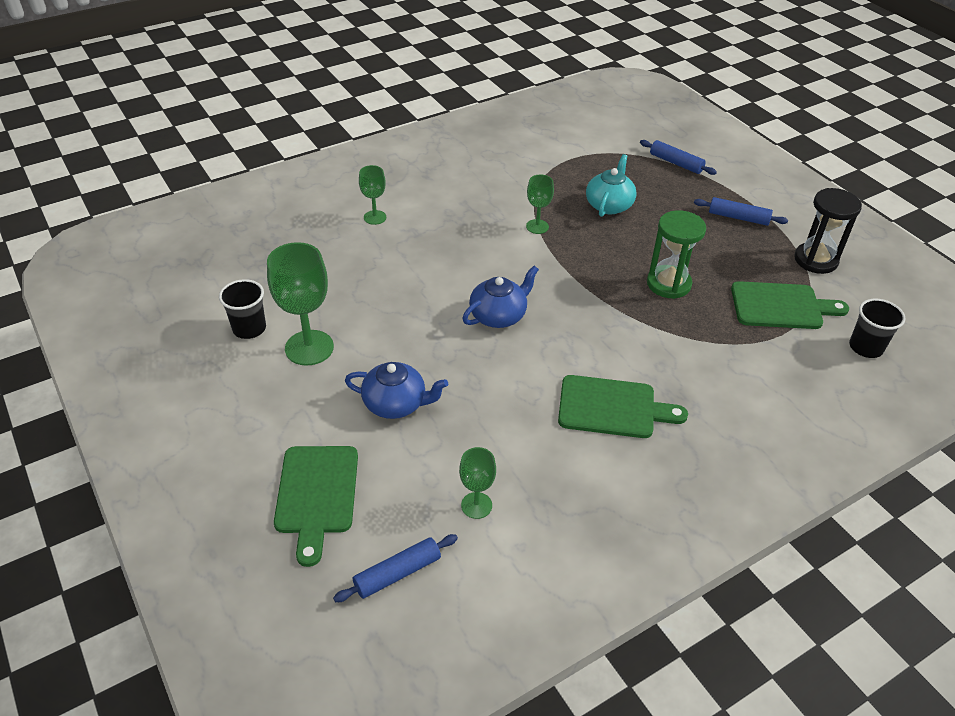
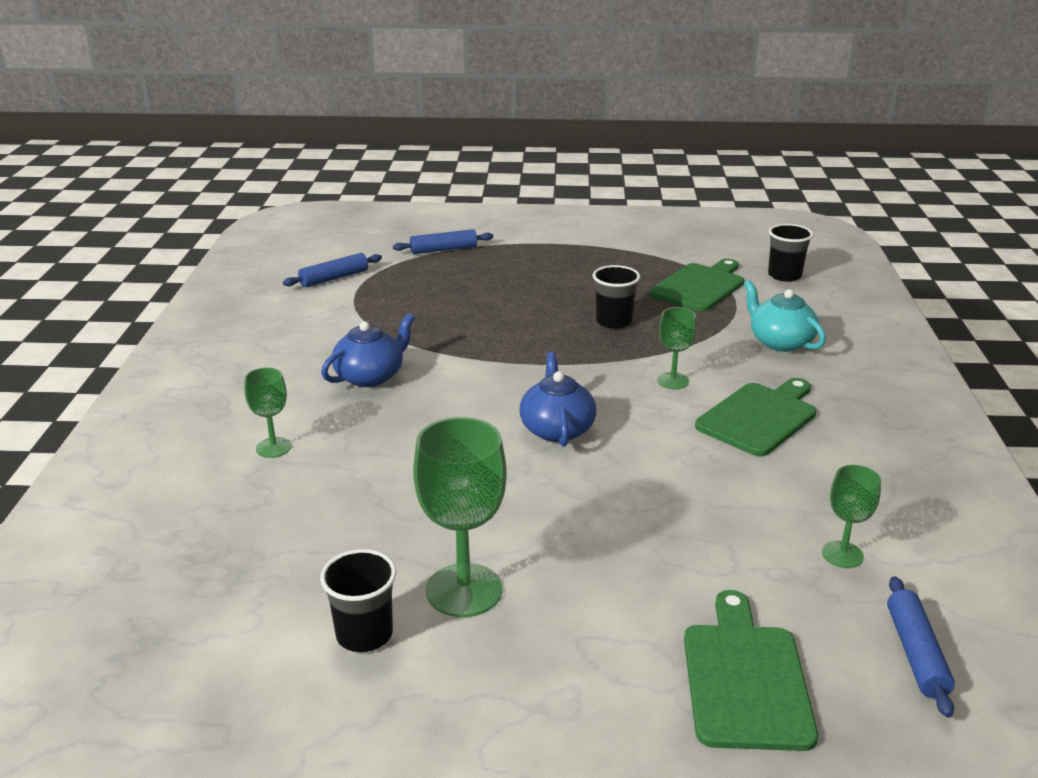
camera: 55 degrees left, 15 degrees down
(316, 495) = (745, 678): green cutting board -> green cutting board turned 120 degrees counterclockwise
(396, 404) = (635, 554): blue teapot -> blue teapot (370, 376)
(537, 226) = (439, 352): green goblet -> green goblet (673, 381)
(609, 205) = (459, 303): turquoise teapot -> turquoise teapot (780, 342)
(668, 284) = (613, 321): green hourglass -> black cup
(738, 217) = (561, 256): blue rolling pin -> blue rolling pin (334, 278)
(815, 260) = (657, 250): black hourglass -> none

